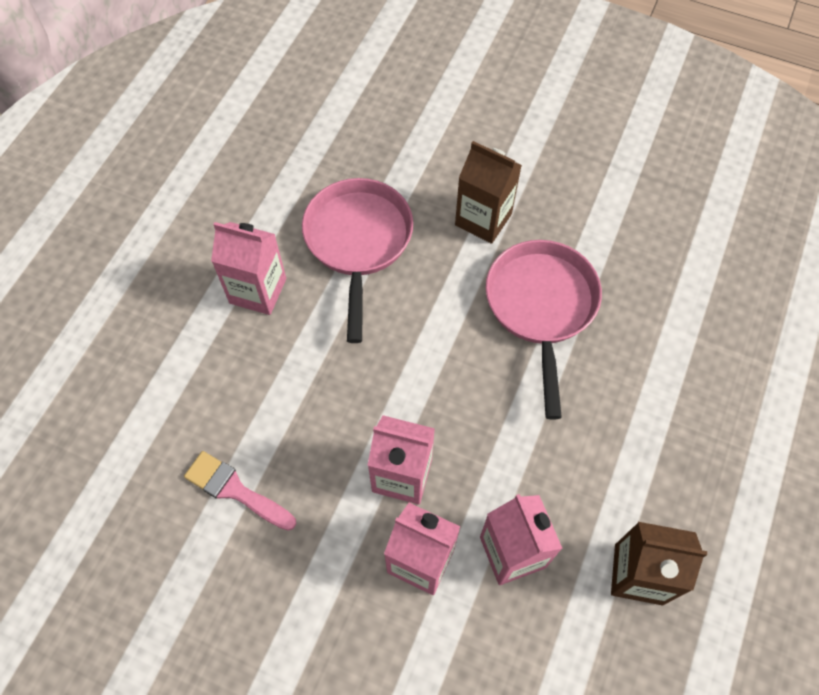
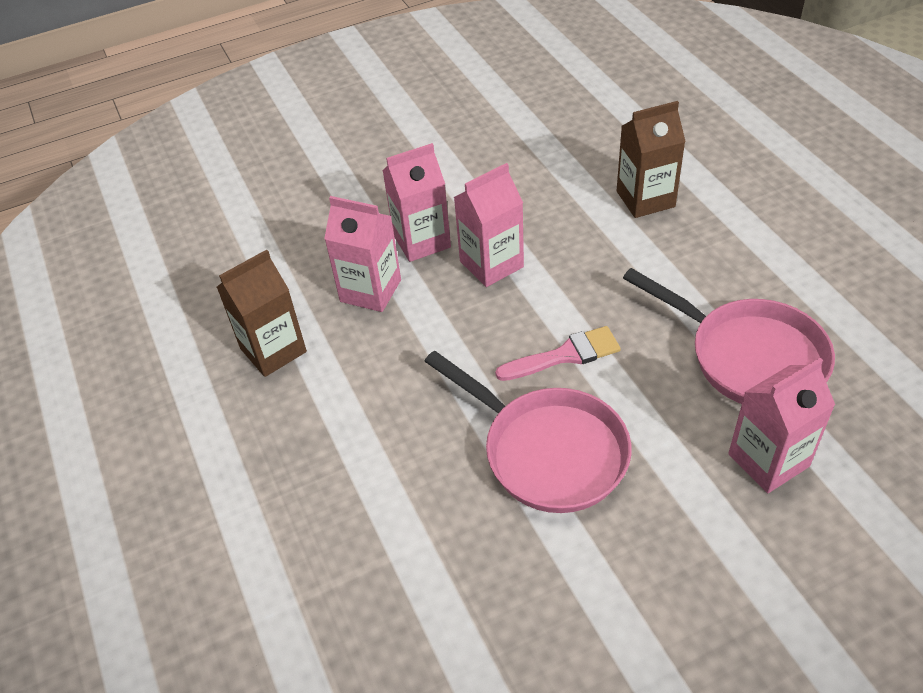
camera: 135 degrees right, 15 degrees down
(235, 490) = (573, 177): pink brush -> pink brush (565, 355)
(258, 291) = (747, 263): pink carton -> pink carton (768, 460)
(483, 219) = (696, 476): brown carton -> brown carton (645, 199)

